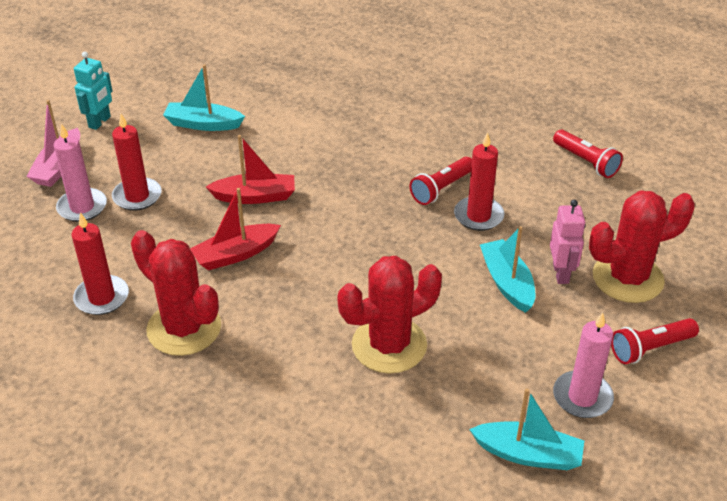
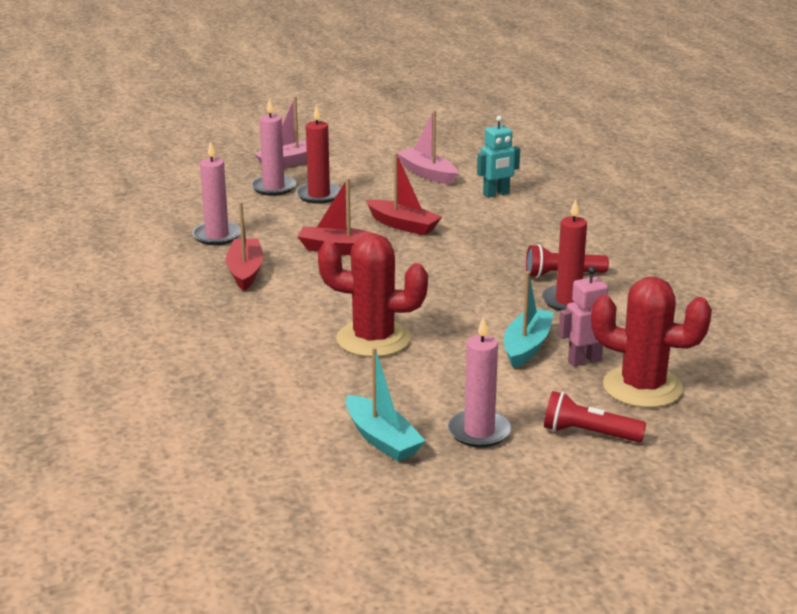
camera: 40 degrees right, 15 degrees down
(100, 122) = (354, 148): turquoise robot -> turquoise robot (496, 194)
(102, 297) = (217, 236): red candle -> pink candle
(184, 328) = (245, 271): red cactus -> red boat
(203, 124) = (427, 174): turquoise boat -> pink boat
(561, 273) = (584, 360): pink robot -> pink robot turned 150 degrees counterclockwise
(586, 162) = (730, 307): red flashlight -> none

